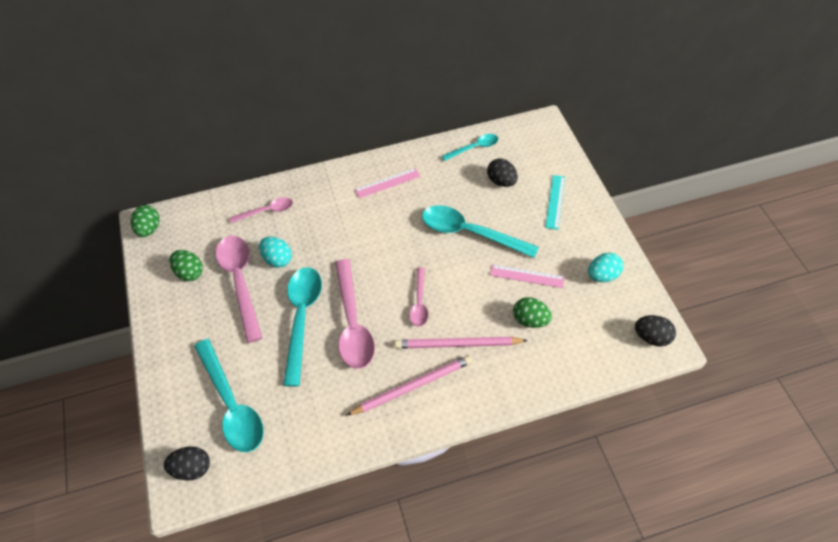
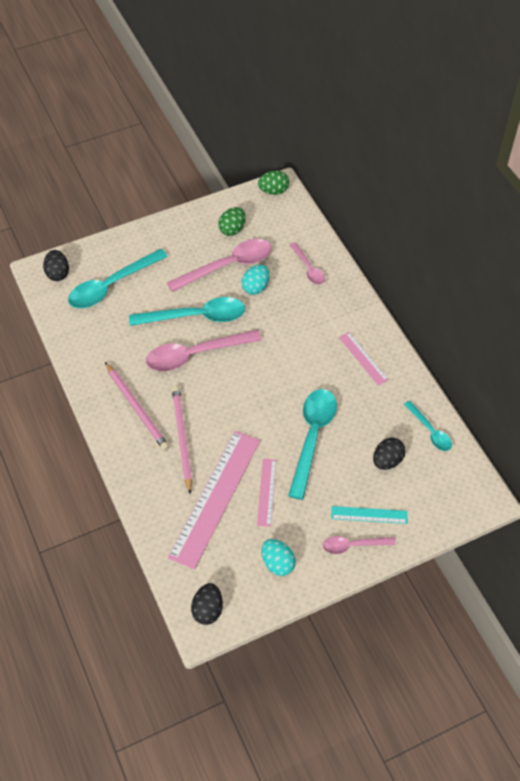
camera: 80 degrees right, 0 degrees up
(419, 302) = (223, 403): pink spoon -> pink spoon (353, 545)
(530, 320) = (215, 497): green egg -> pink ruler

